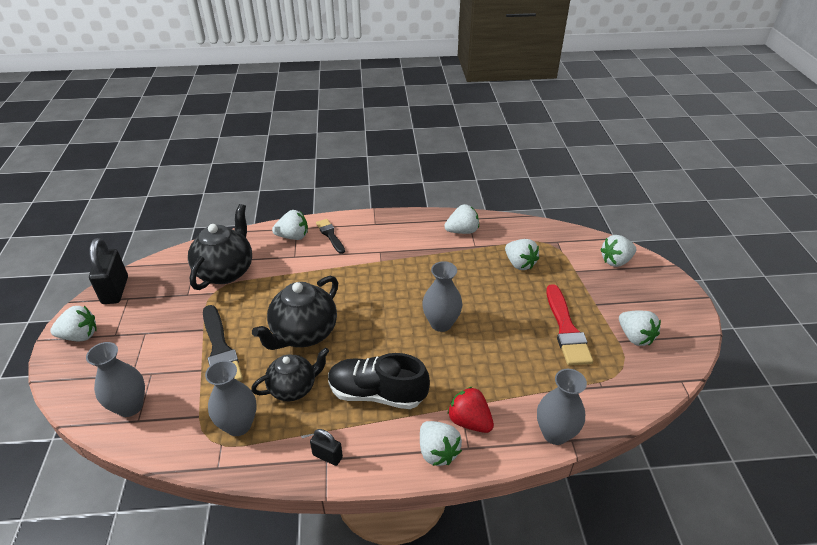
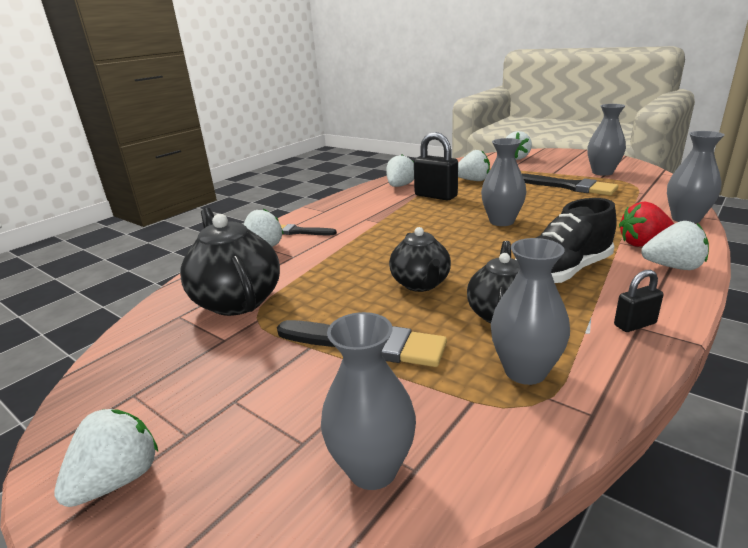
camera: 45 degrees left, 15 degrees down
(115, 290) = (92, 402): black padlock -> black padlock (435, 196)
(303, 334) = (421, 284): black teapot -> black teapot, size x0.66
(566, 329) = (568, 186): red brush -> black brush
(635, 337) = (602, 172): white strawberry -> grey vase

